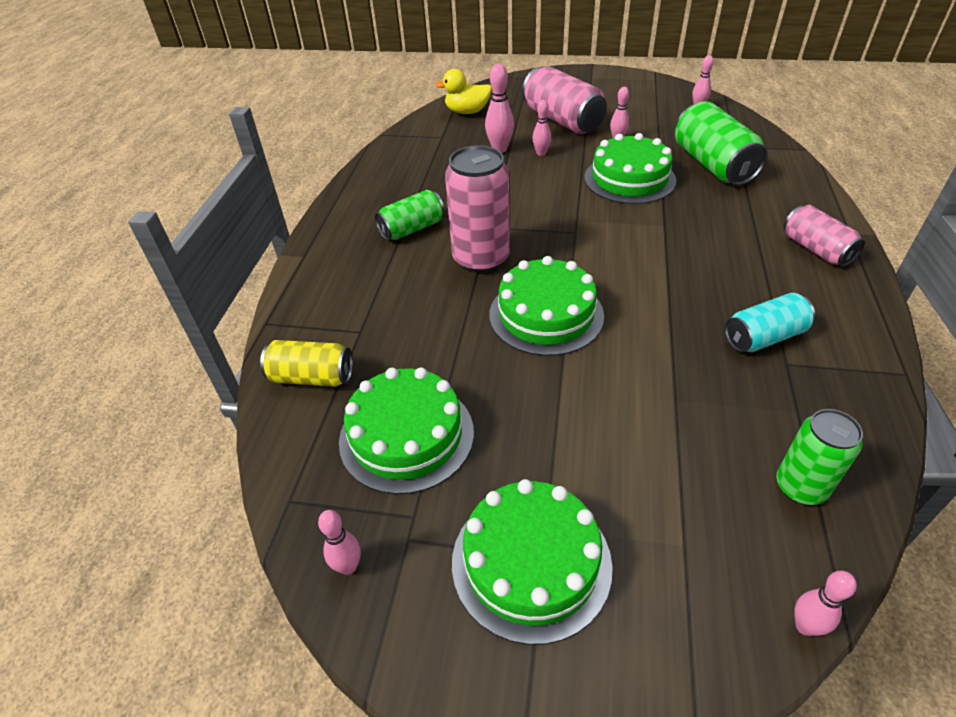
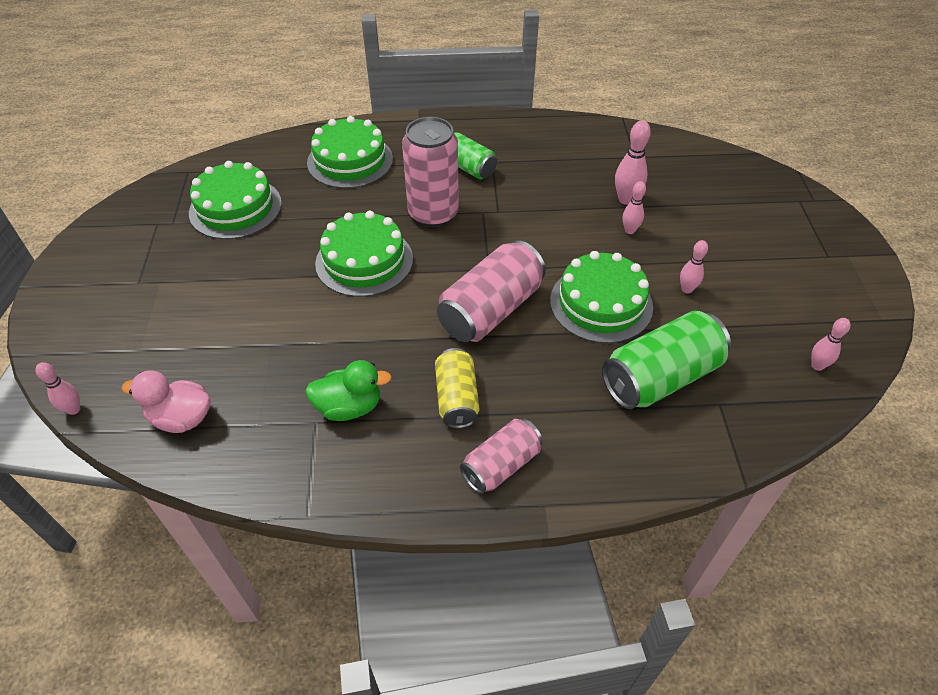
camera: 75 degrees right, 5 degrees up
(312, 377) = (287, 156): yellow can -> yellow can (456, 398)
(348, 566) = (141, 204): pink bowling pin -> none
(467, 112) = (697, 165): yellow duck -> none
(531, 562) = (135, 277): green cake -> green cake (350, 161)
(562, 120) = (713, 240): pink can -> pink can (491, 310)
(763, 337) = (349, 407): turquoise can -> green duck
(800, 487) = (181, 418): green can -> pink duck

